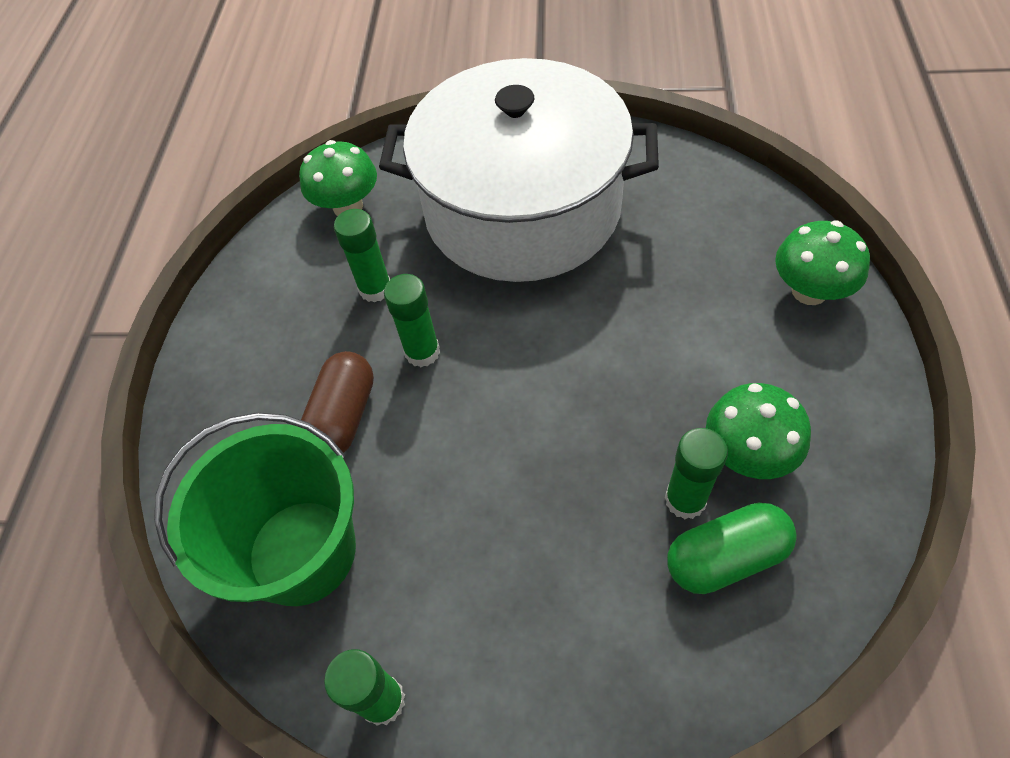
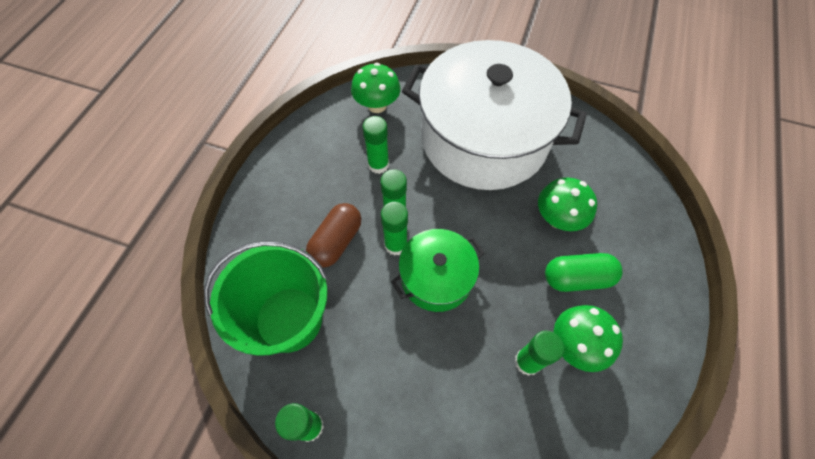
camera: 10 degrees right, 5 degrees up
(436, 394) = (396, 245): none -> green glue stick
(513, 422) = (436, 278): none -> green pot
(725, 557) = (541, 407): green capsule -> green capsule (577, 278)
(809, 291) = (650, 249): green mushroom -> green mushroom (558, 218)

